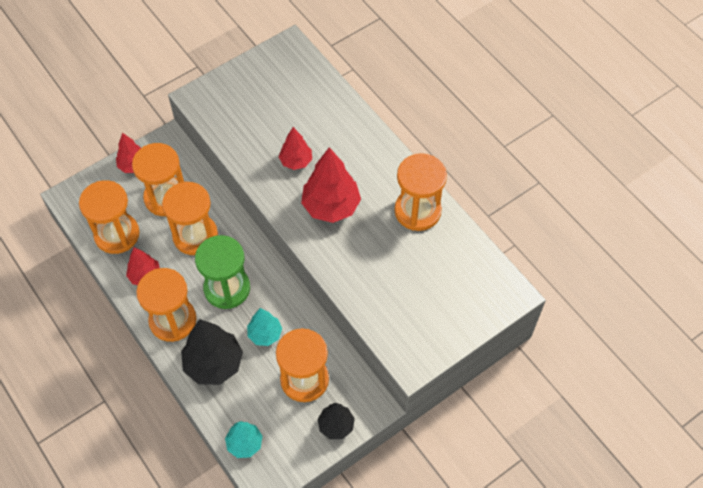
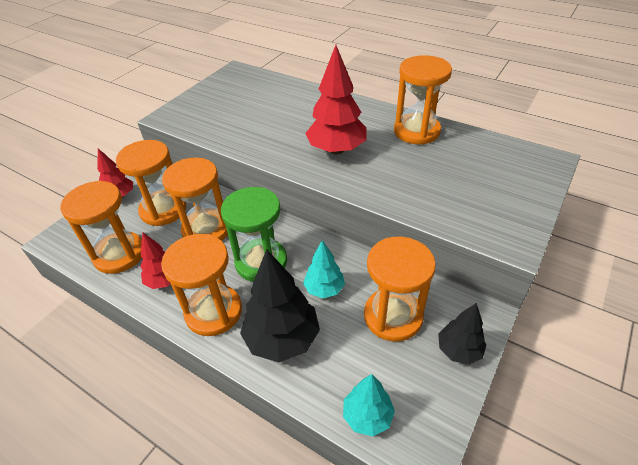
camera: 20 degrees left, 15 degrees down
(296, 161) = (283, 131): red tree -> none

